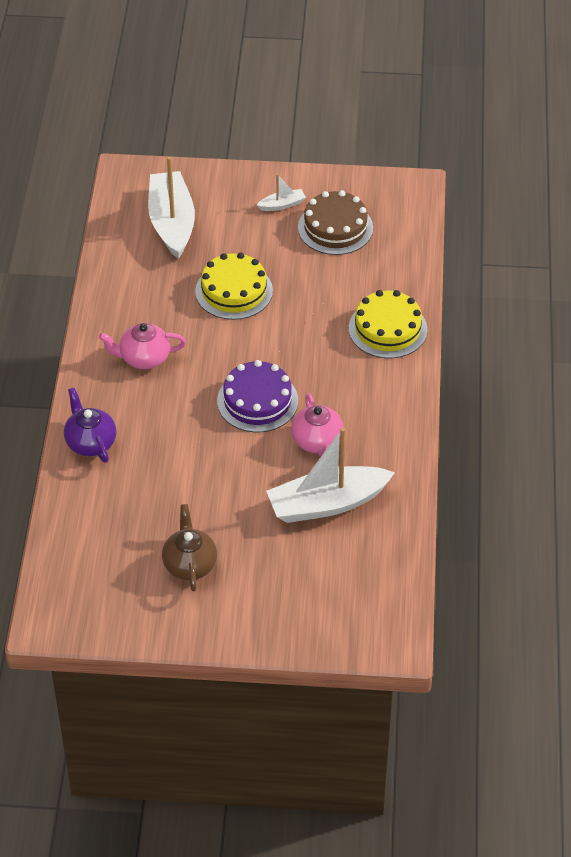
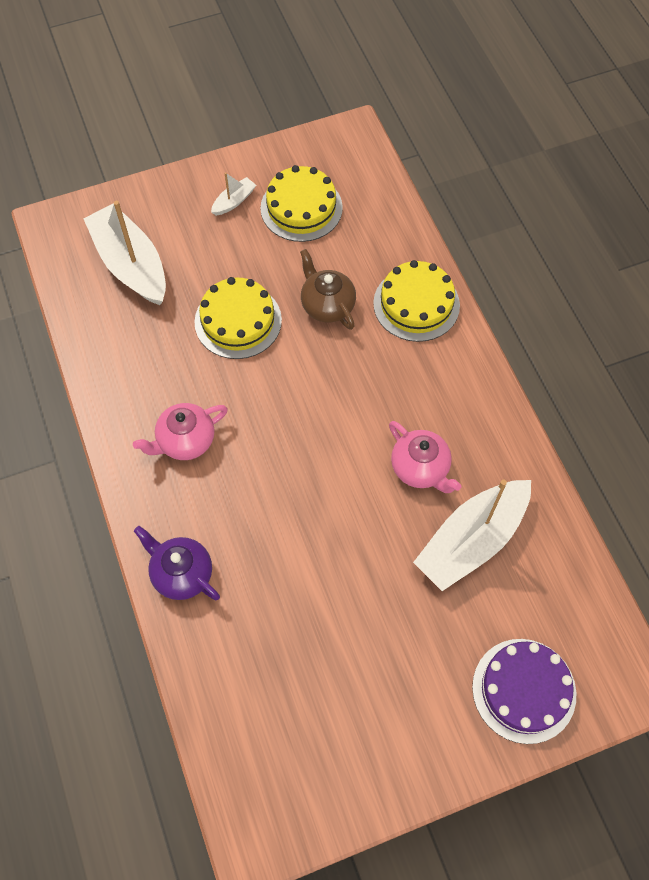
camera: 25 degrees left, 15 degrees up
(190, 564) = (371, 685): brown teapot -> brown teapot (327, 305)
(257, 401) = (332, 444): purple cake -> purple cake (524, 690)
(335, 228) = (301, 208): brown cake -> yellow cake

